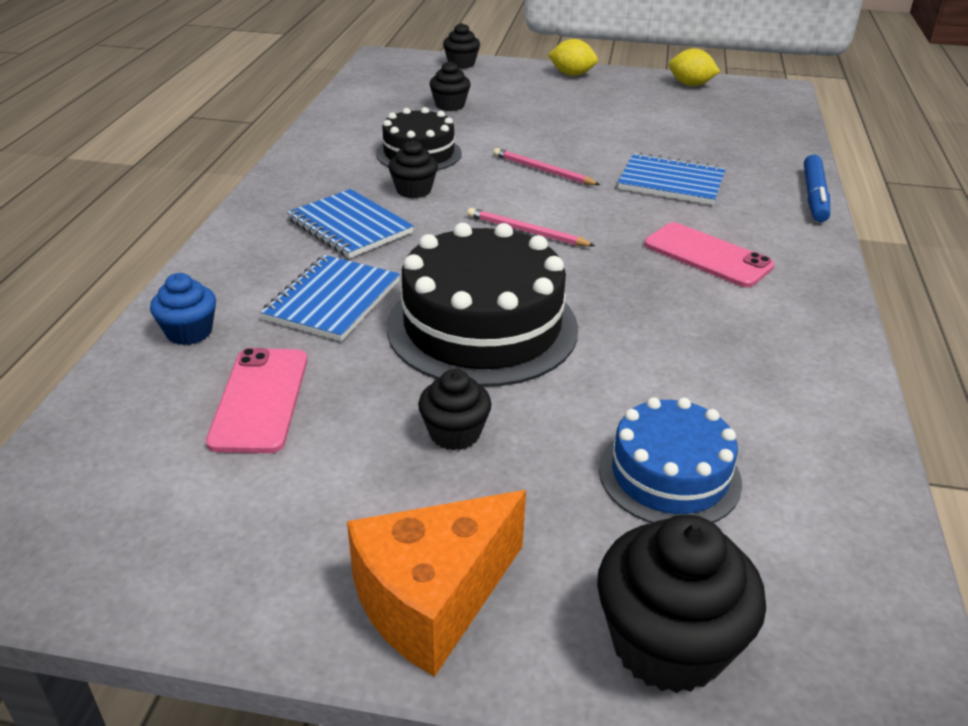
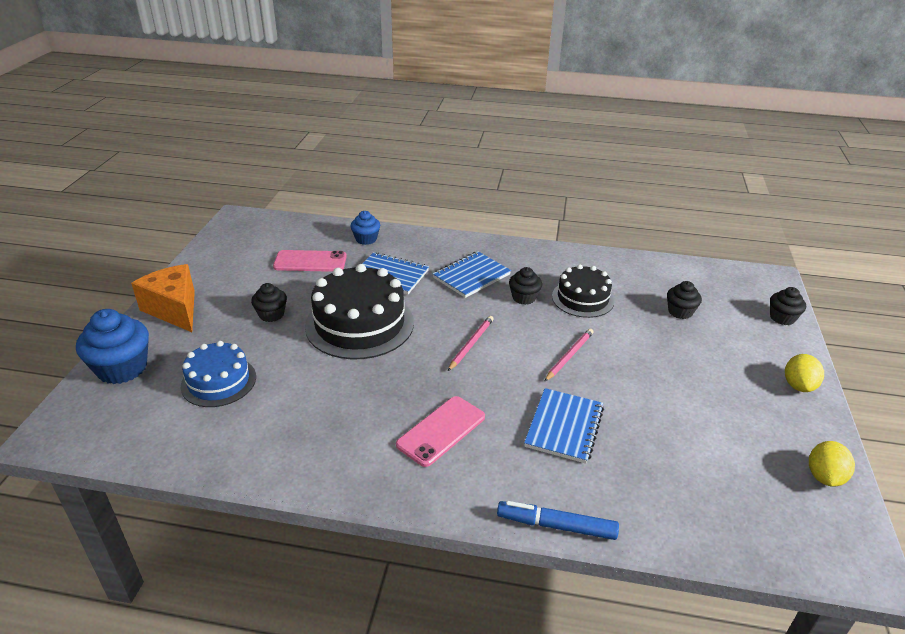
camera: 90 degrees right, 0 degrees up
(668, 644) = (122, 368): black cupcake -> blue cupcake

